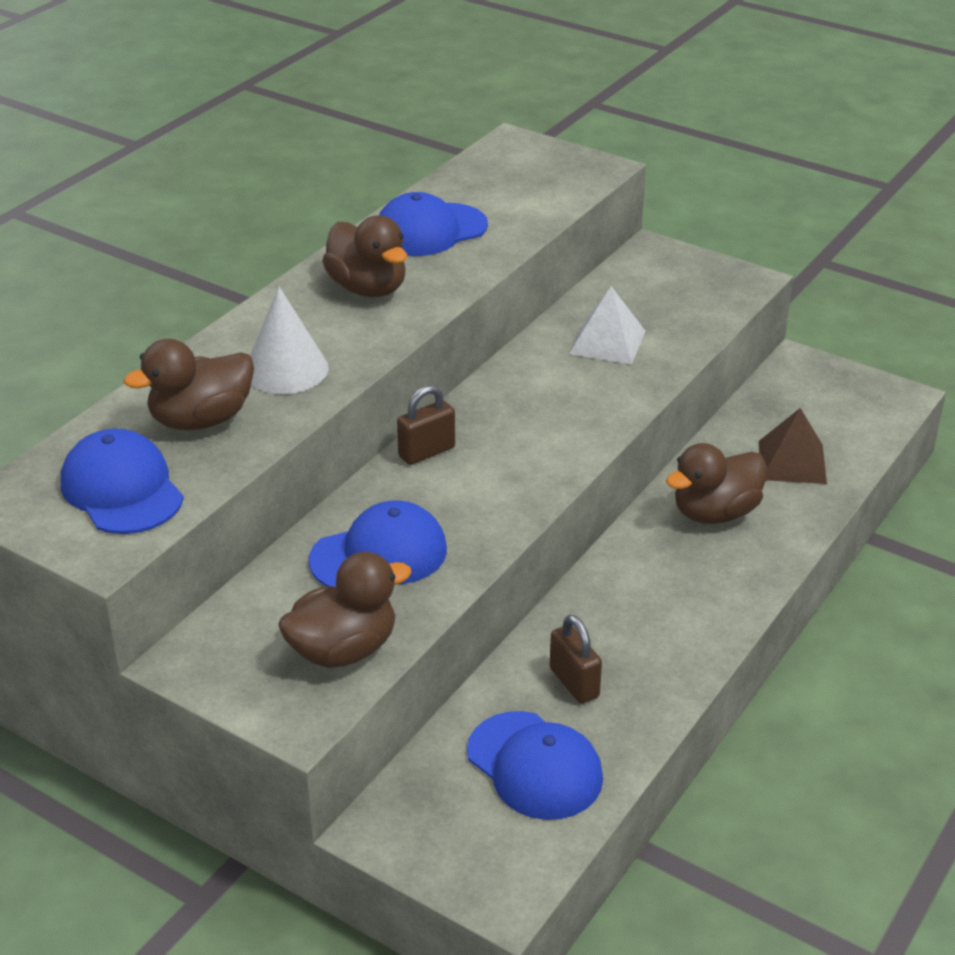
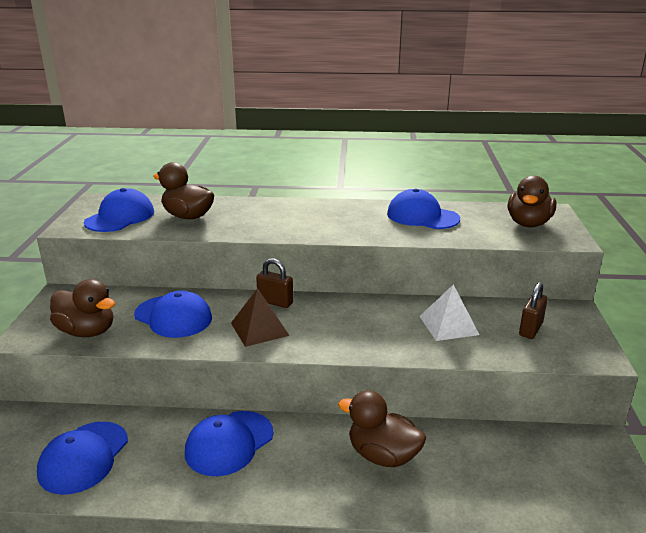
camera: 60 degrees right, 10 degrees down
(286, 369) = (248, 221): white cone -> none
(368, 288) = (344, 218): brown duck -> brown duck (528, 223)
(574, 683) = (166, 448): brown padlock -> brown padlock (530, 329)
(605, 625) = (229, 443): none -> blue cap
(792, 462) = (479, 476): brown pyramid -> brown pyramid (259, 329)

